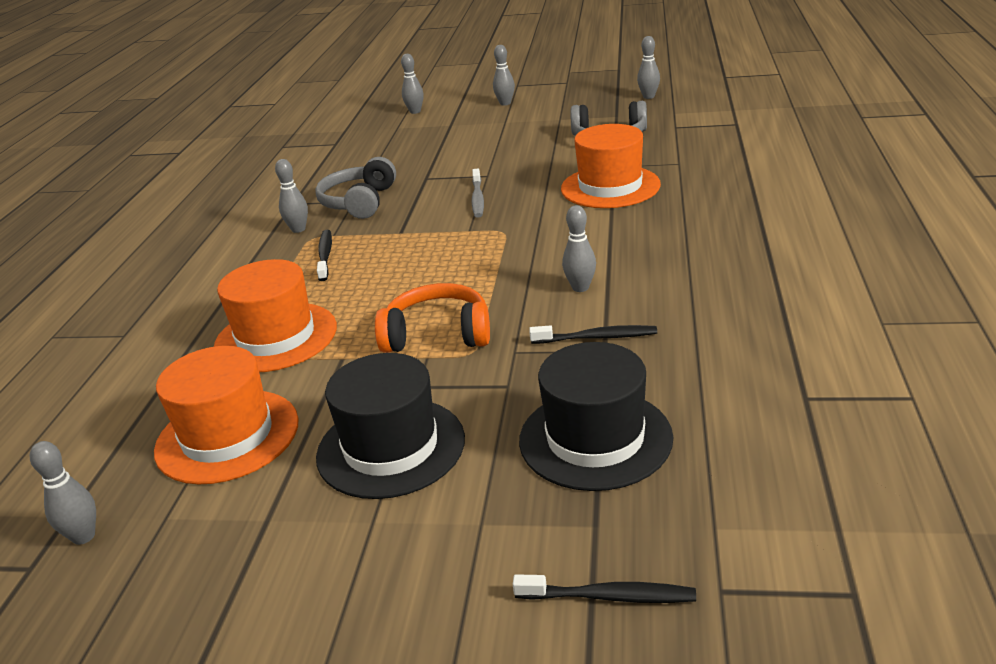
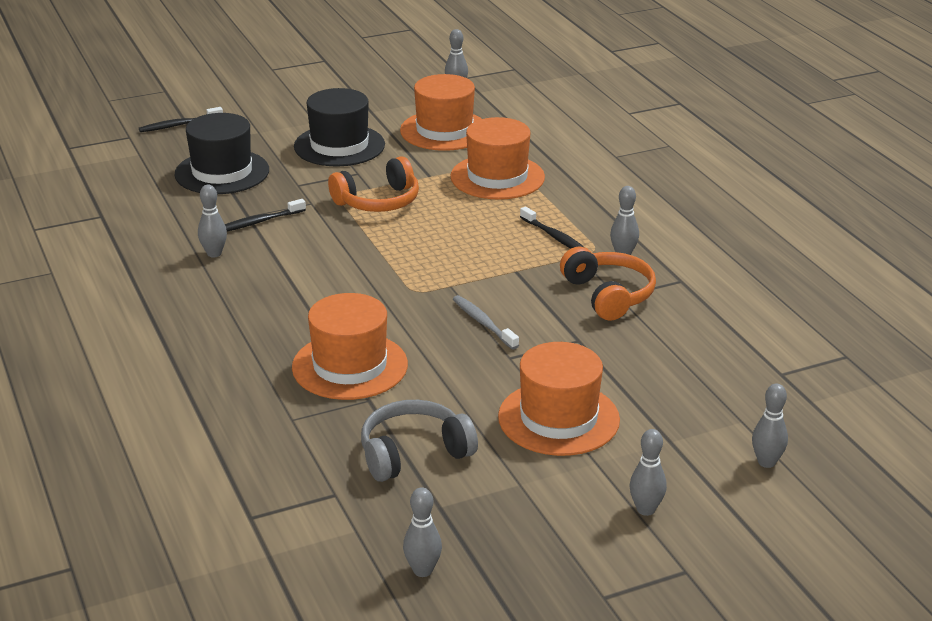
camera: 145 degrees right, 0 degrees up
(359, 202) = (608, 295): grey headphones -> orange headphones
(499, 141) = (558, 418): none -> orange hat
(580, 288) = (298, 254): grey bowling pin -> grey bowling pin (214, 253)

